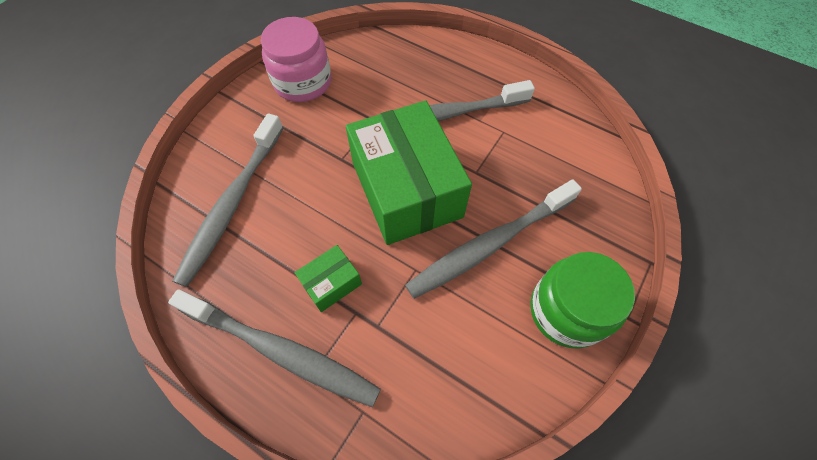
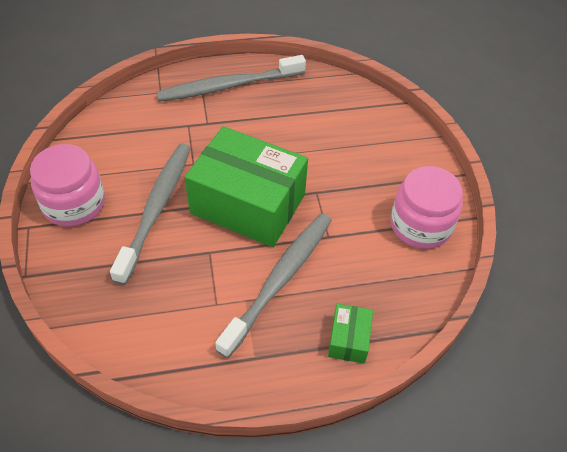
camera: 135 degrees right, 10 degrees down
(233, 203) = (346, 122): grey toothbrush -> none
(331, 283) = (236, 126): green box -> green box (349, 339)
(567, 311) = (74, 204): green jar -> pink jar

